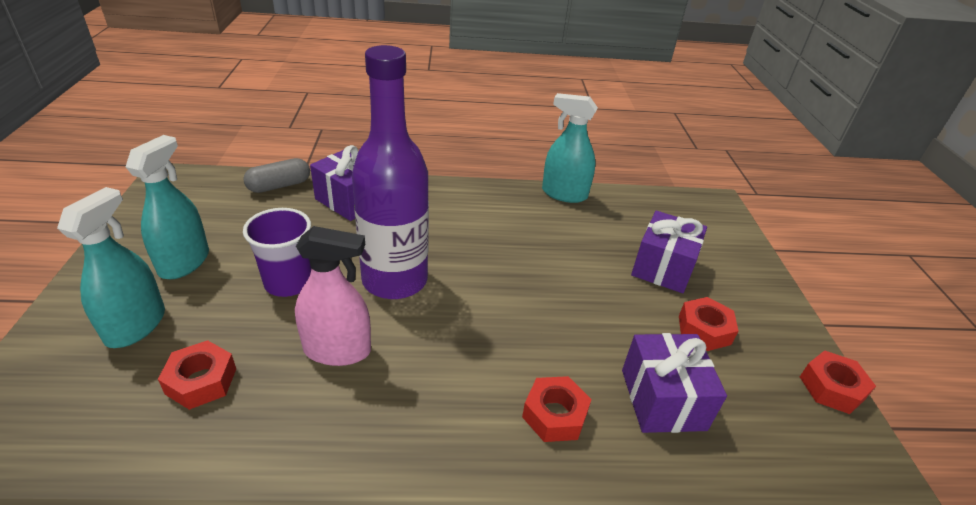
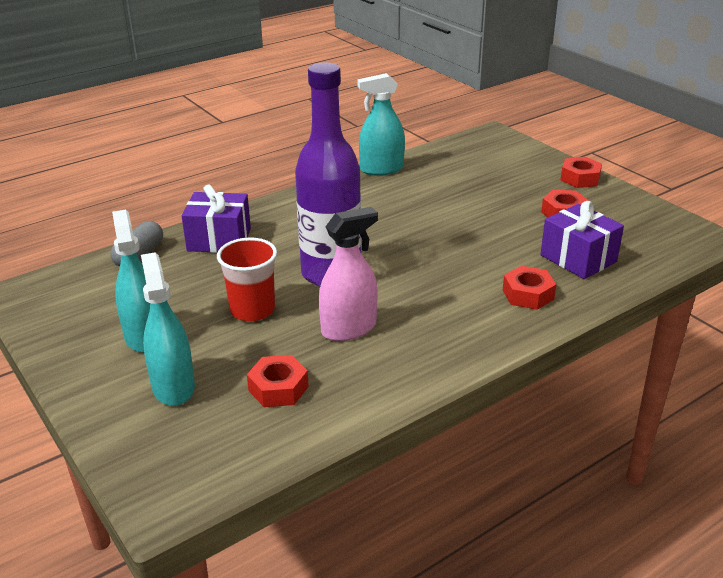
camera: 30 degrees left, 5 degrees down
(288, 282) = (252, 310): purple cup -> red cup
(663, 267) = (502, 188): purple gift -> none
(831, 388) = (658, 211): red nut -> red nut (580, 178)

